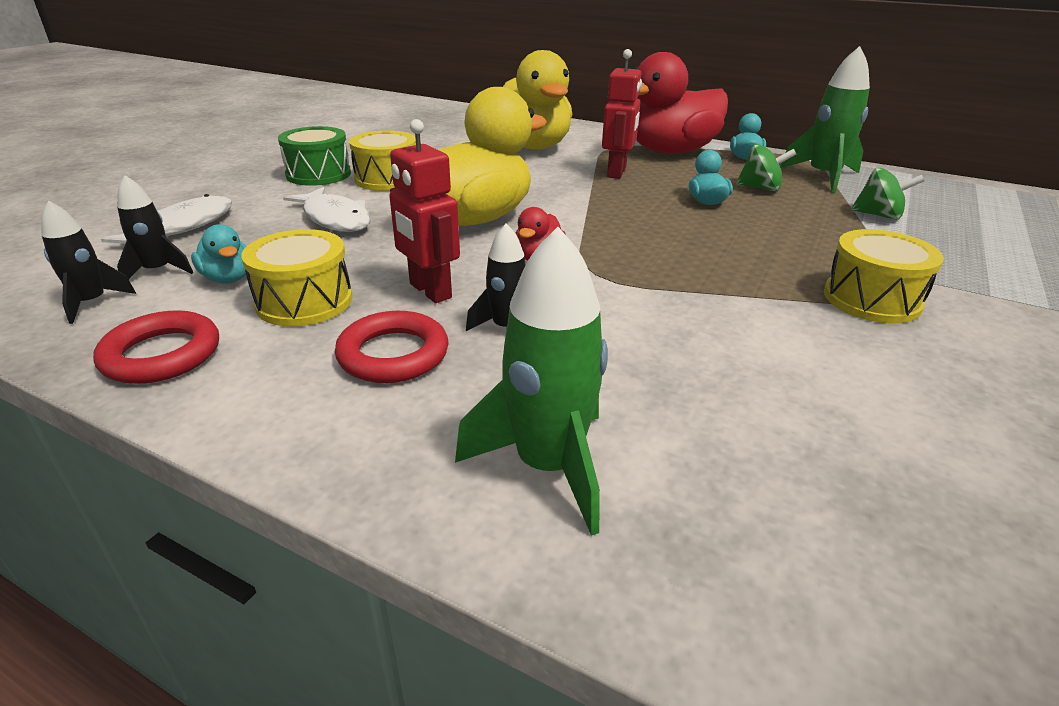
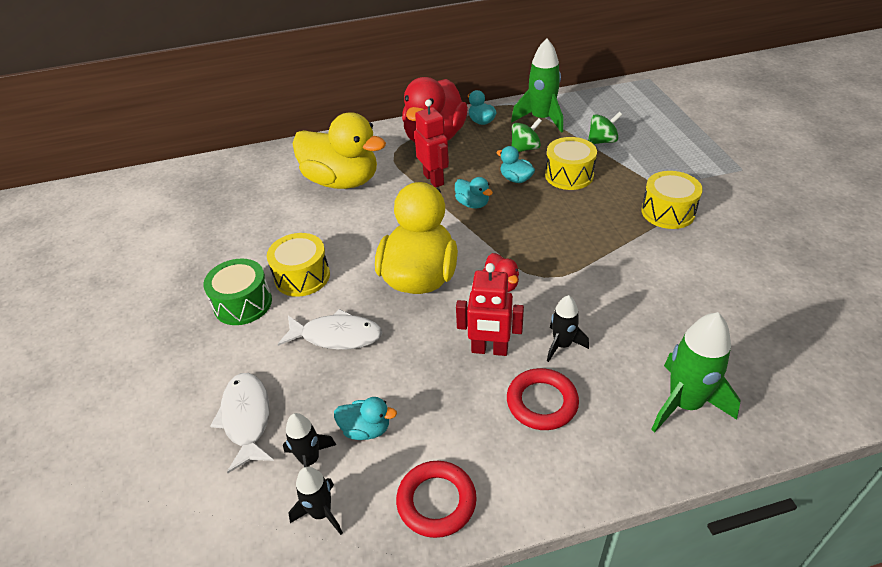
camera: 40 degrees left, 10 degrees up
(304, 301) = (441, 408): yellow drum -> yellow drum (569, 175)
(623, 199) = (472, 204): none -> turquoise duck

